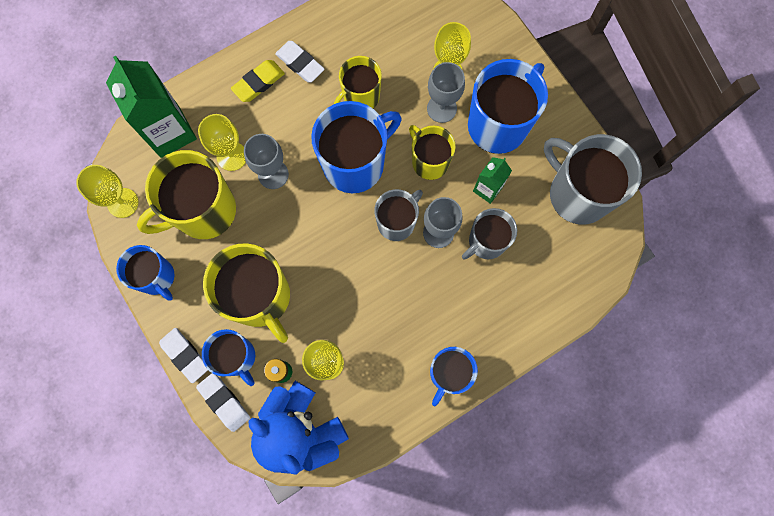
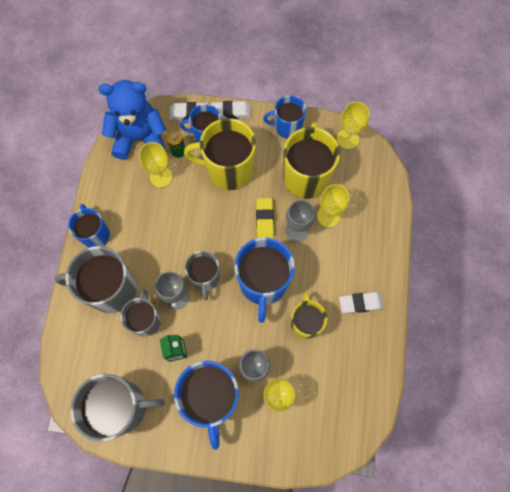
camera: 130 degrees right, 5 degrees down
(170, 132) = (373, 193): green carton -> none
(258, 83) = (366, 267): yellow eraser -> yellow eraser (264, 220)
(429, 161) = (225, 330): yellow mug -> none
(487, 303) = (111, 289): none -> grey mug

